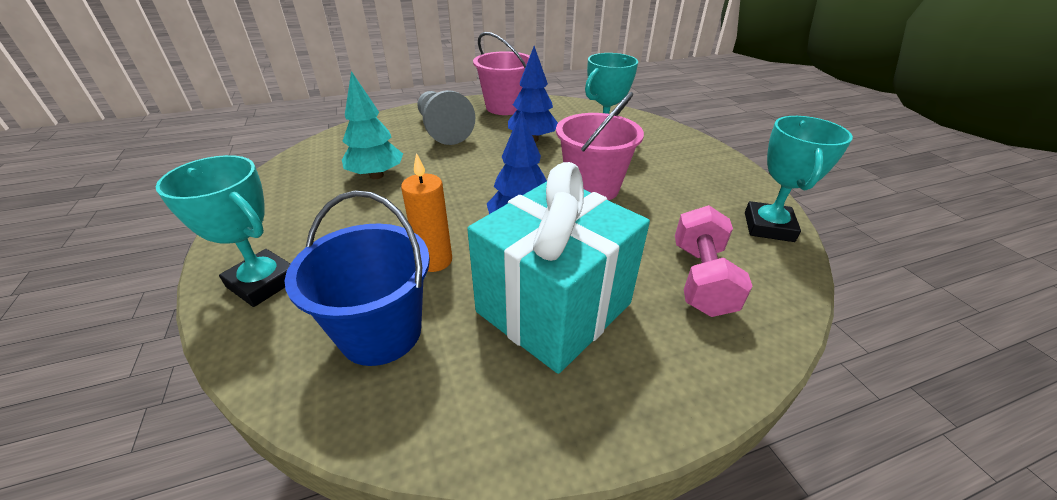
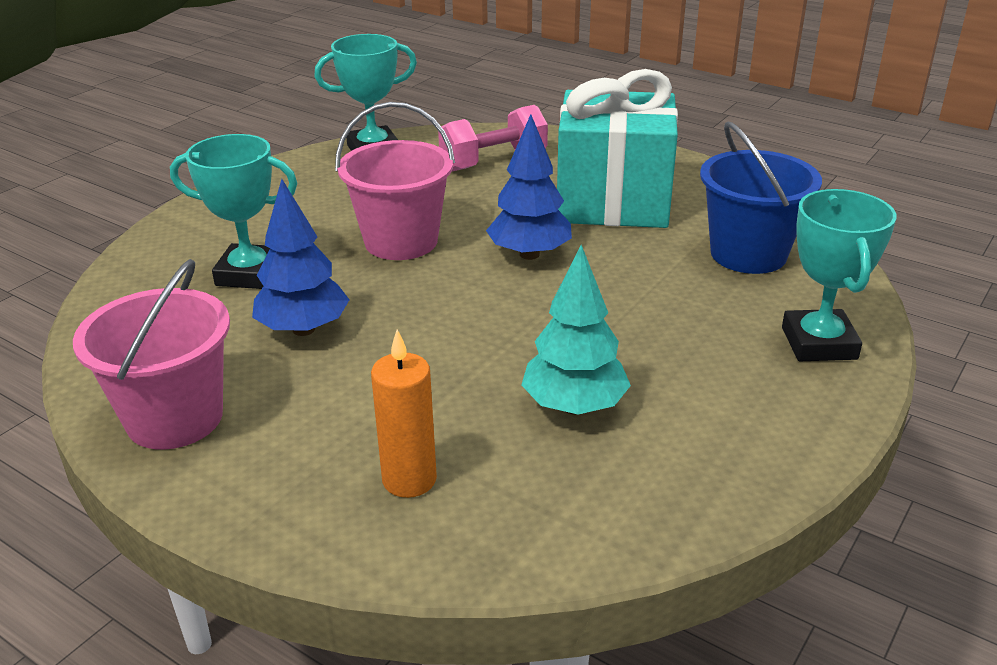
camera: 125 degrees left, 5 degrees down
(434, 260) = (648, 273): orange candle -> orange candle (409, 479)
(442, 130) = (358, 434): grey pawn -> none

